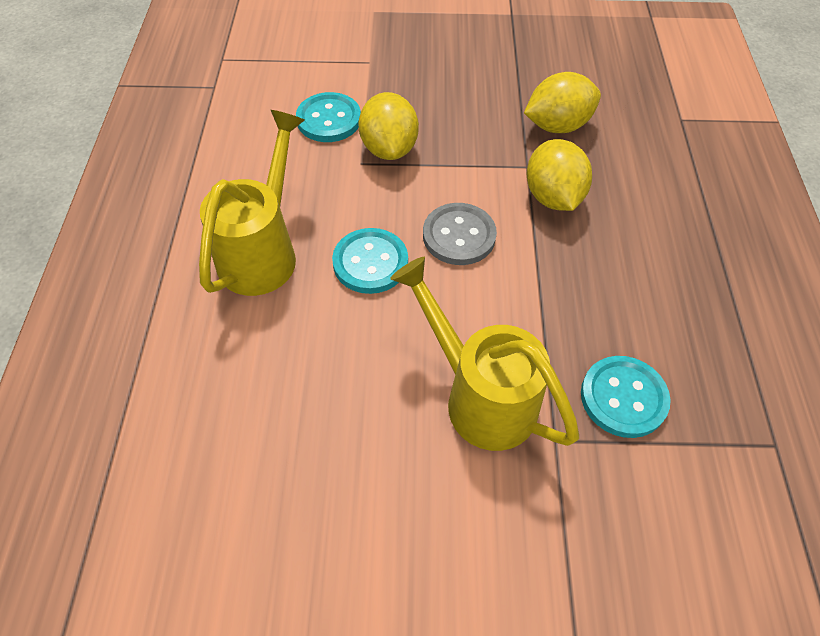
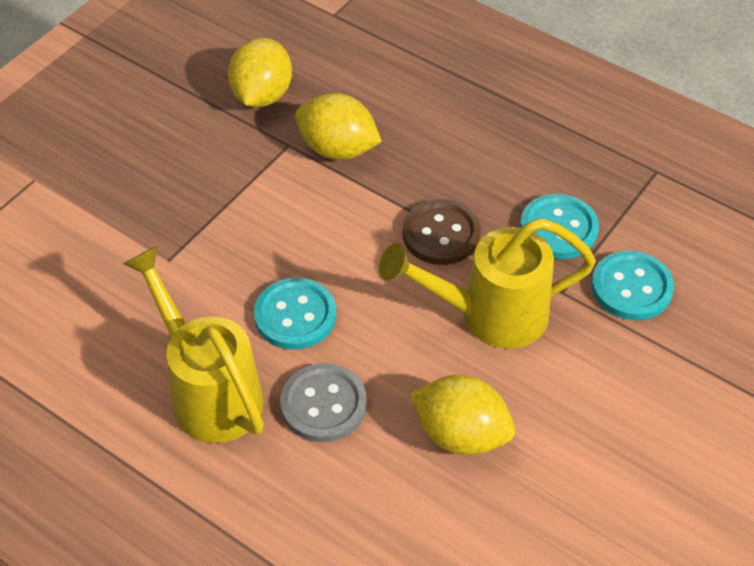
camera: 55 degrees left, 5 degrees down
(329, 119) = (84, 254): turquoise button -> turquoise button (631, 287)
(389, 148) = (171, 228): yellow lemon -> yellow lemon (461, 434)
(459, 236) = (322, 237): grey button -> grey button (323, 405)
(533, 312) = (441, 234): none -> brown button

